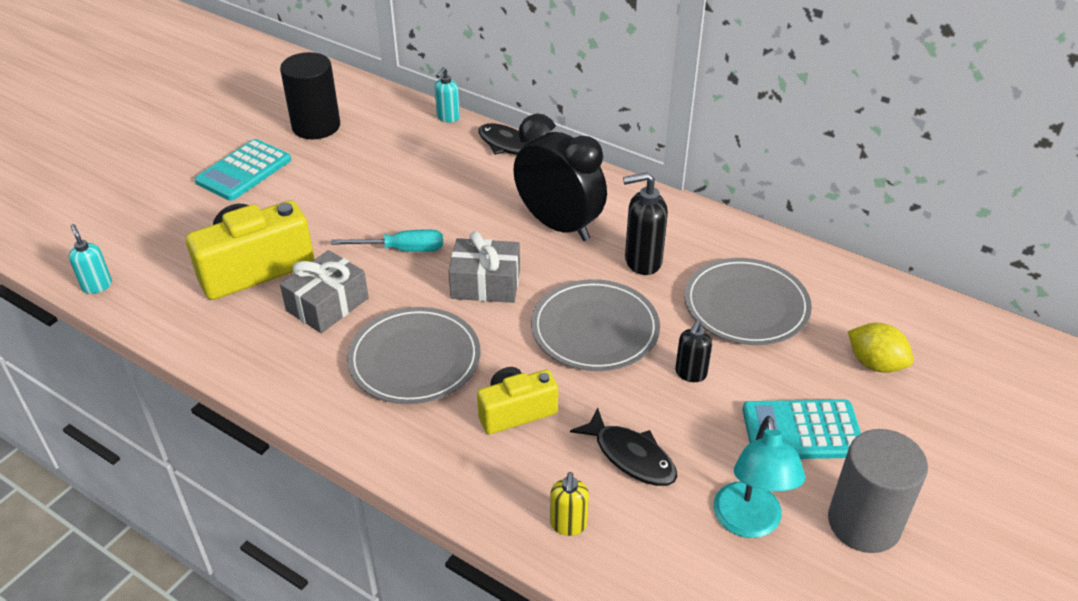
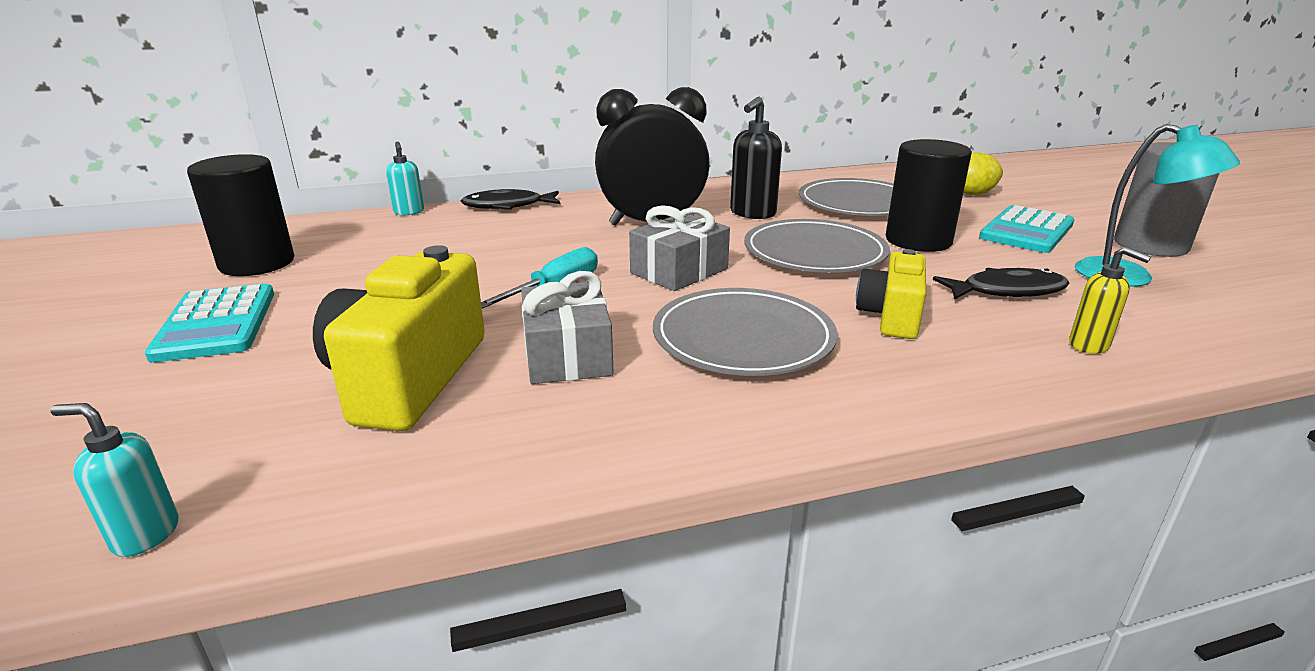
camera: 50 degrees left, 15 degrees down
(690, 374) = (918, 241): black soap dispenser -> black cylinder

